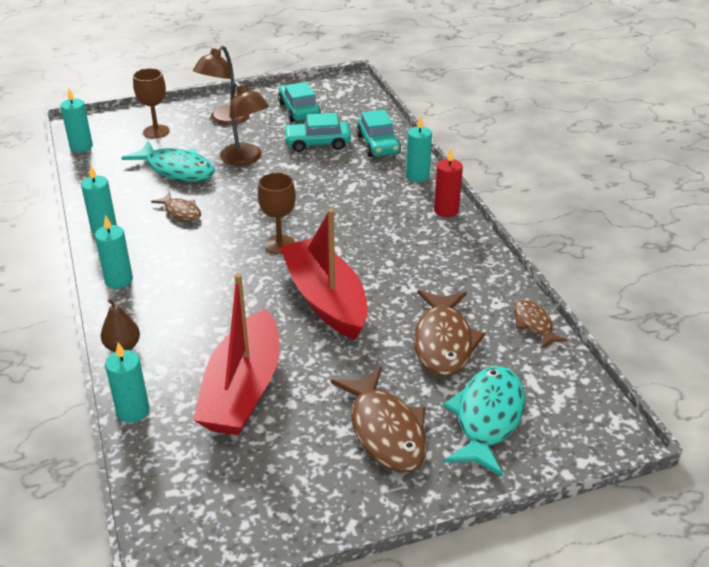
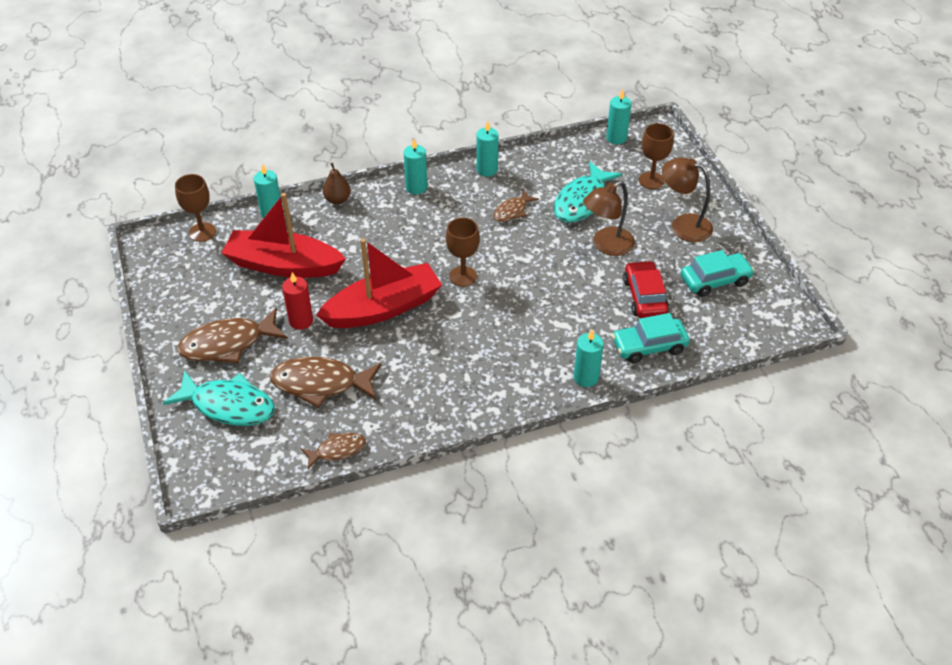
camera: 90 degrees right, 10 degrees up
(157, 487) = (202, 232): none -> brown goblet
(317, 143) = (644, 297): turquoise car -> red car
(446, 210) = (521, 398): red candle -> red candle (301, 321)

